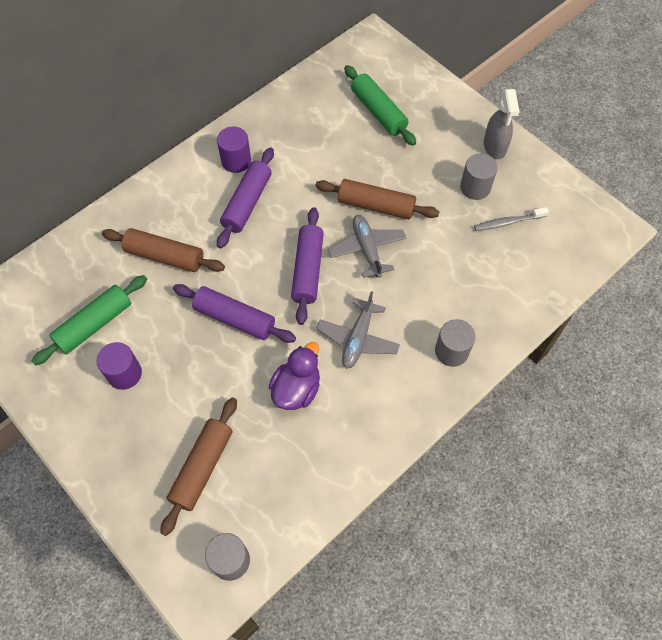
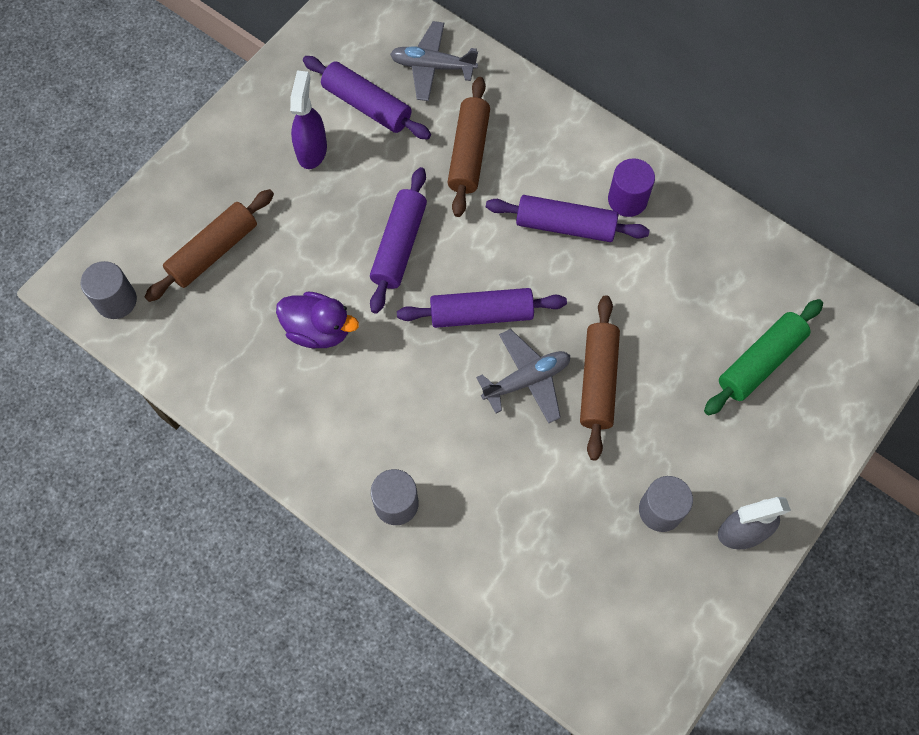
camera: 80 degrees right, 5 degrees up
(94, 324) = (367, 105): green rolling pin -> purple rolling pin
(124, 374) = (312, 150): purple cylinder -> purple spray bottle
(202, 467) = (213, 251): brown rolling pin -> brown rolling pin turned 60 degrees counterclockwise
(358, 338) = (395, 388): grey plane -> grey plane (432, 67)
(508, 222) = (611, 561): grey toothbrush -> none

